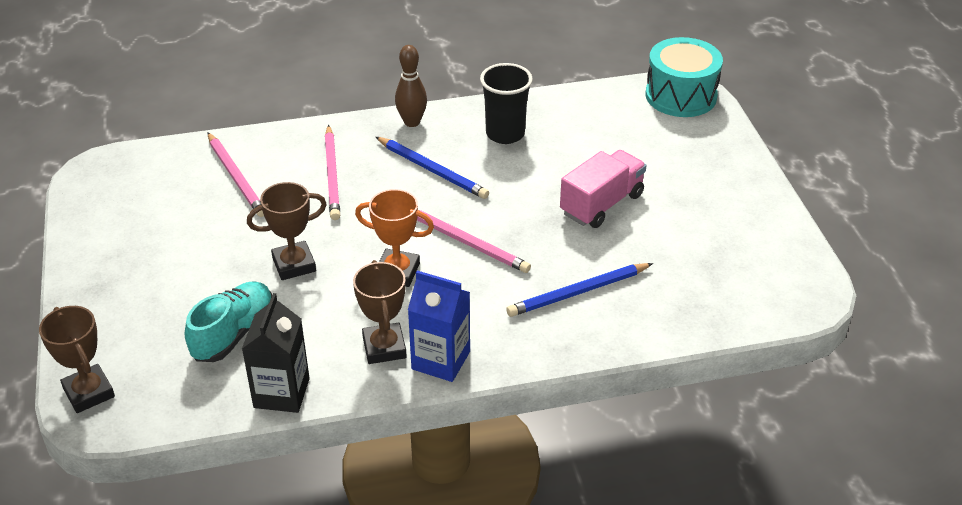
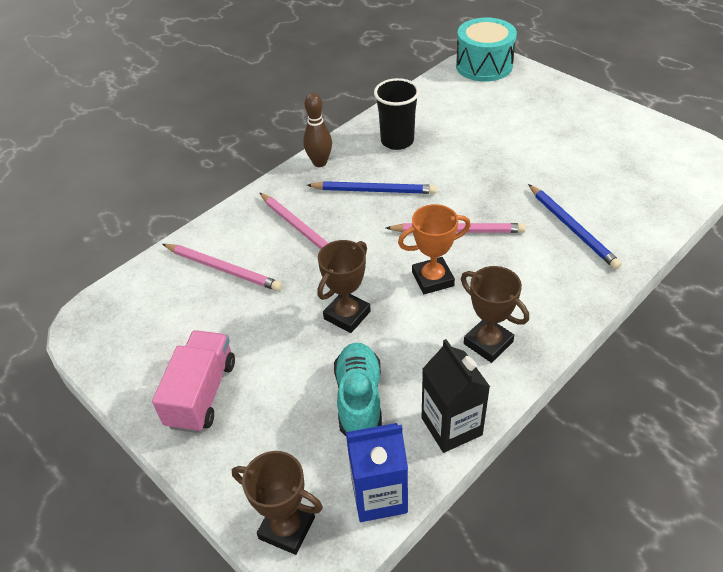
camera: 30 degrees left, 5 degrees up
(441, 360) = (539, 329): blue carton -> blue carton (379, 495)
(578, 293) = (572, 228): blue pencil -> blue pencil turned 60 degrees counterclockwise
(601, 204) = (517, 159): pink truck -> pink truck (202, 393)

